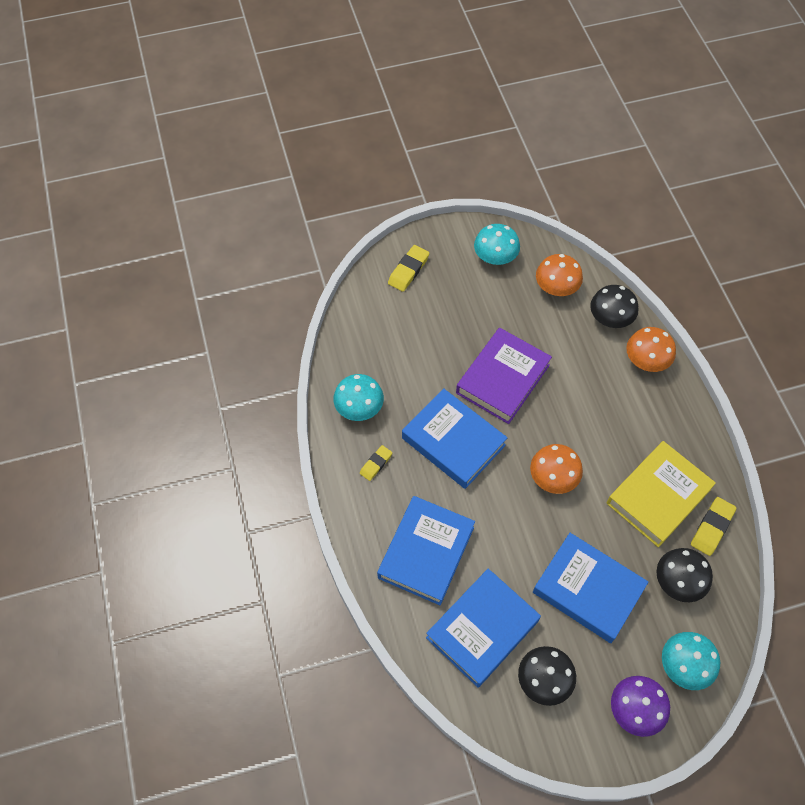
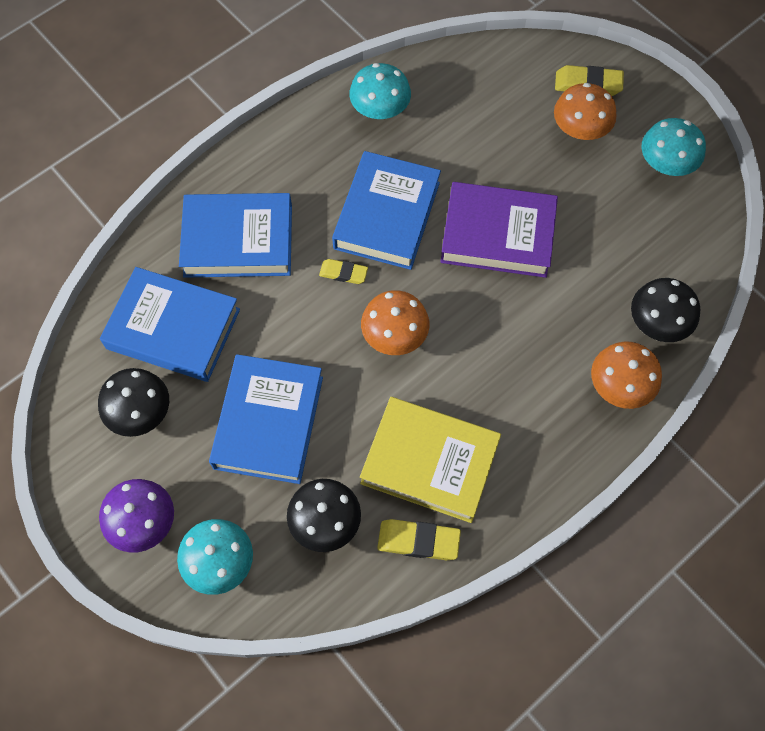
camera: 65 degrees right, 5 degrees up
(376, 464) = (320, 152): yellow eraser -> yellow eraser (343, 273)
(556, 287) = (665, 246): orange mushroom -> orange mushroom (580, 129)

